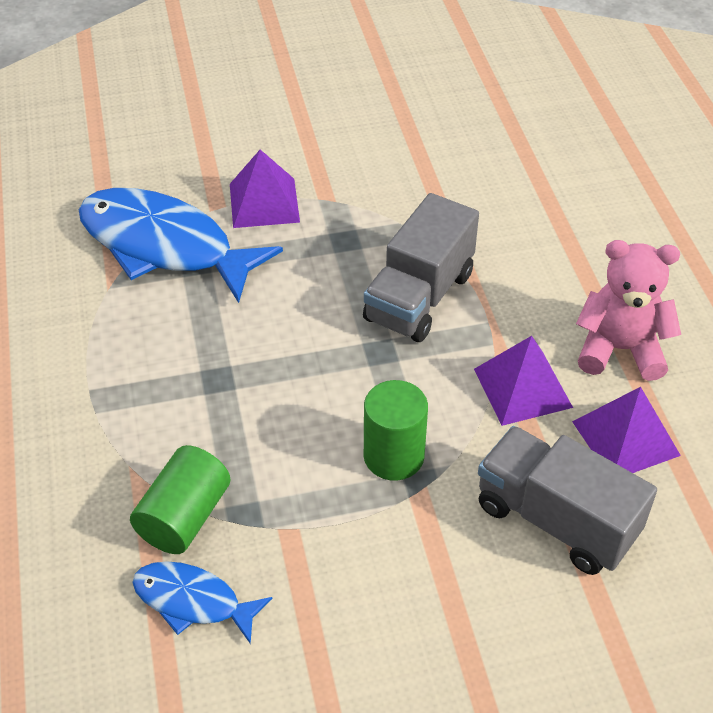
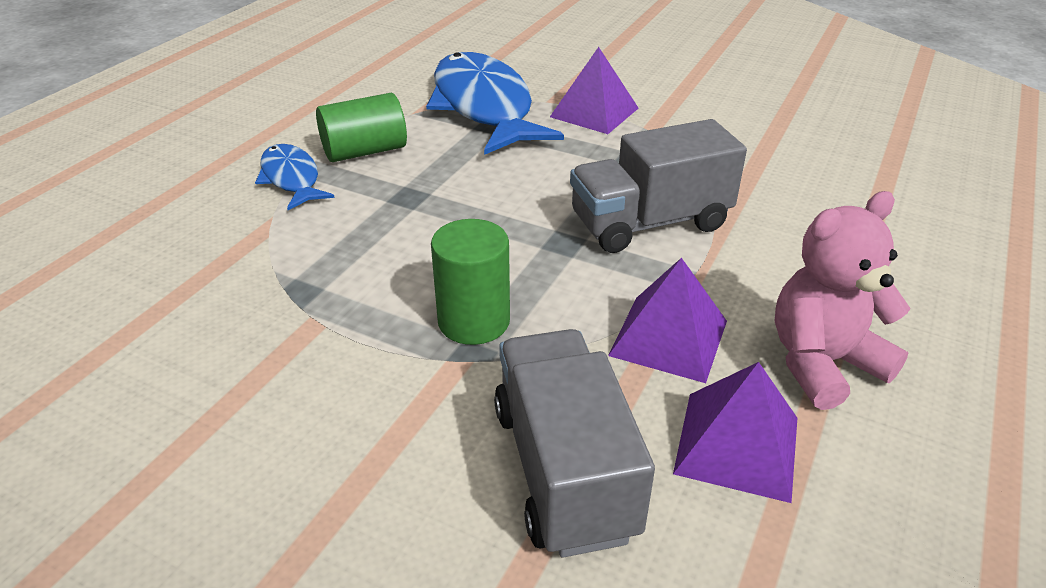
camera: 40 degrees right, 10 degrees down
(184, 517) = (258, 267): green cylinder -> green cylinder (365, 151)
(193, 601) = (180, 325): blue fish -> blue fish (291, 178)
(620, 349) = (822, 363): pink teddy bear -> pink teddy bear turned 75 degrees counterclockwise

